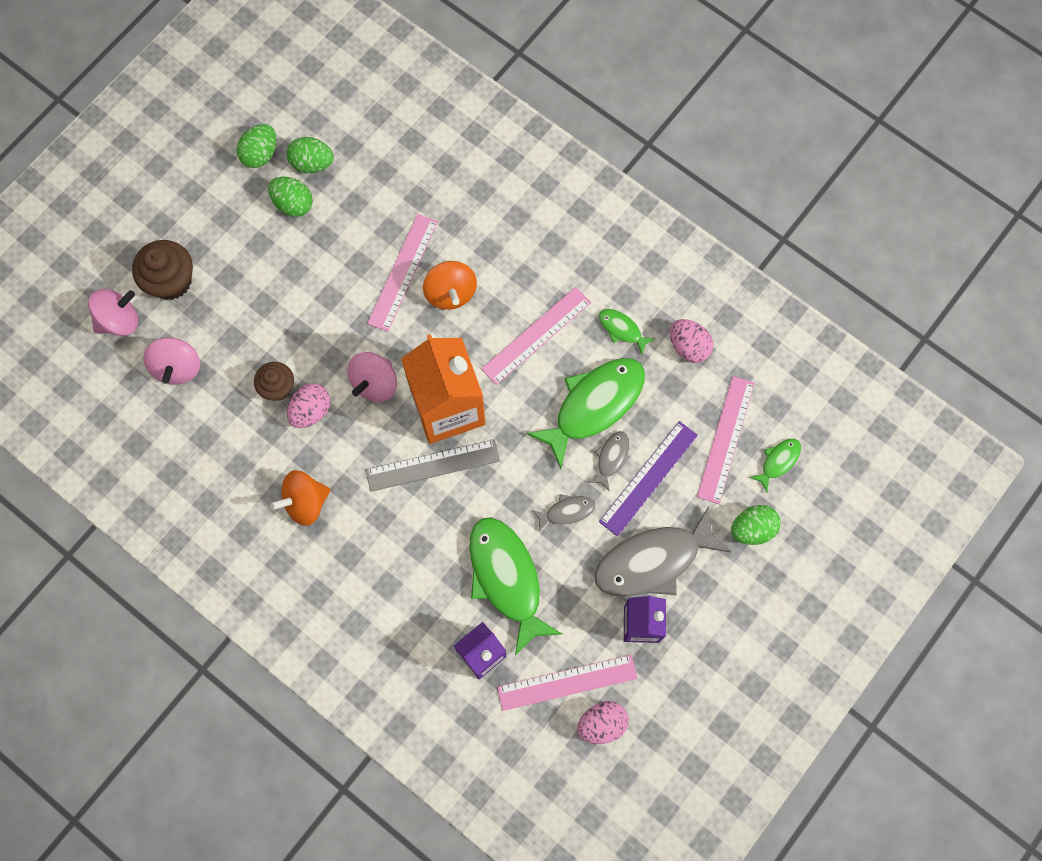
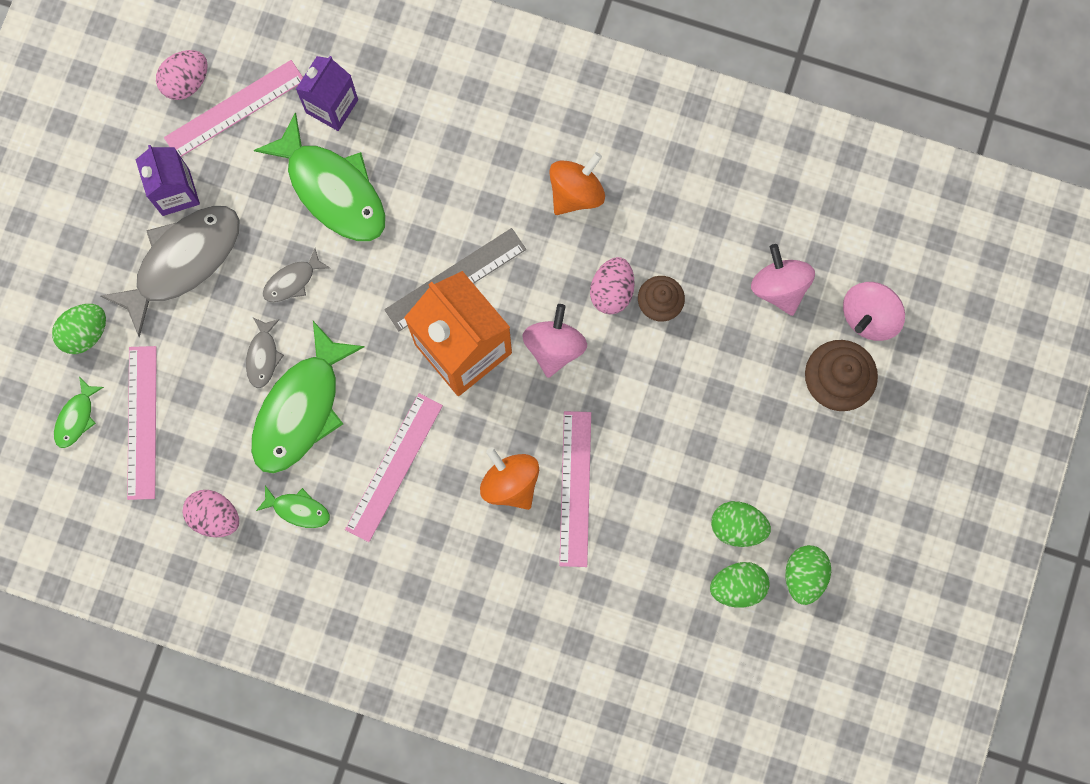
camera: 160 degrees right, 5 degrees up
(648, 478) = (215, 348): purple ruler -> none

